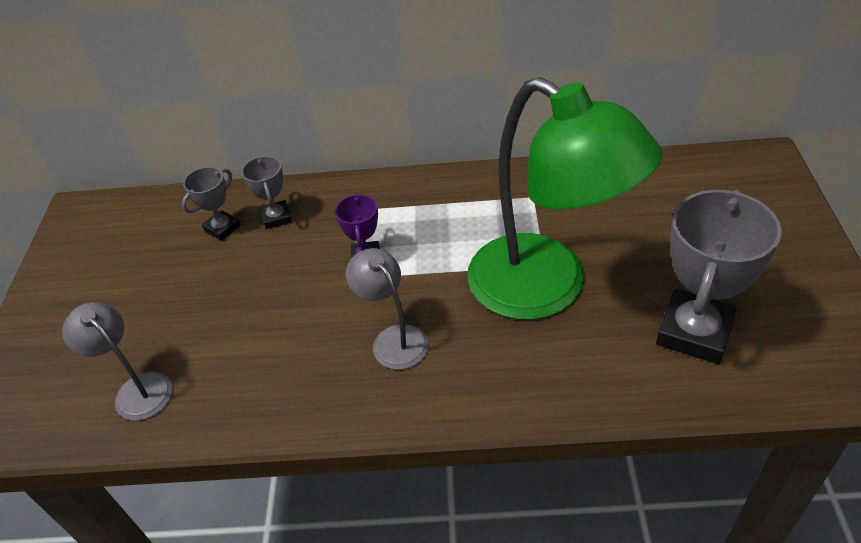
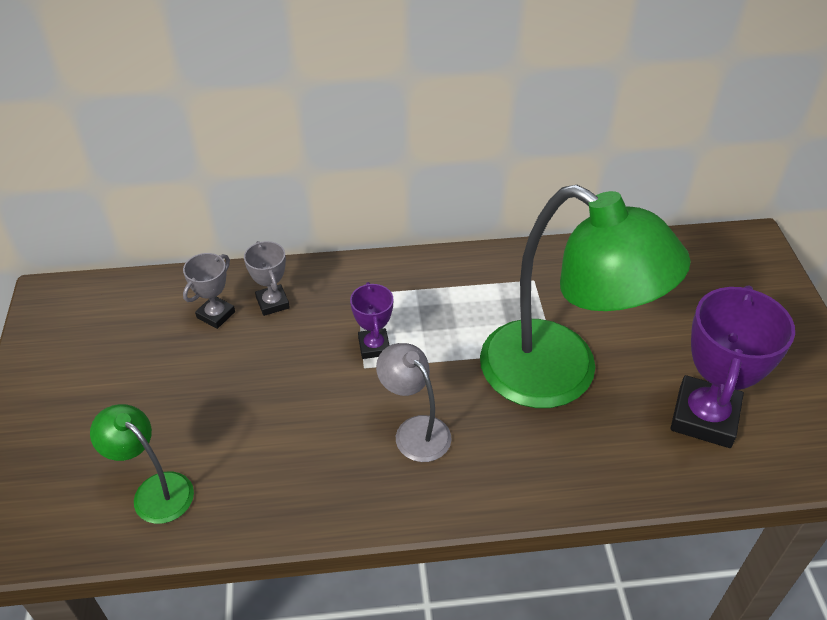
camera: 10 degrees left, 0 degrees up
(137, 389) = (155, 490): grey lamp -> green lamp
(694, 332) = (704, 417): grey trophy -> purple trophy

